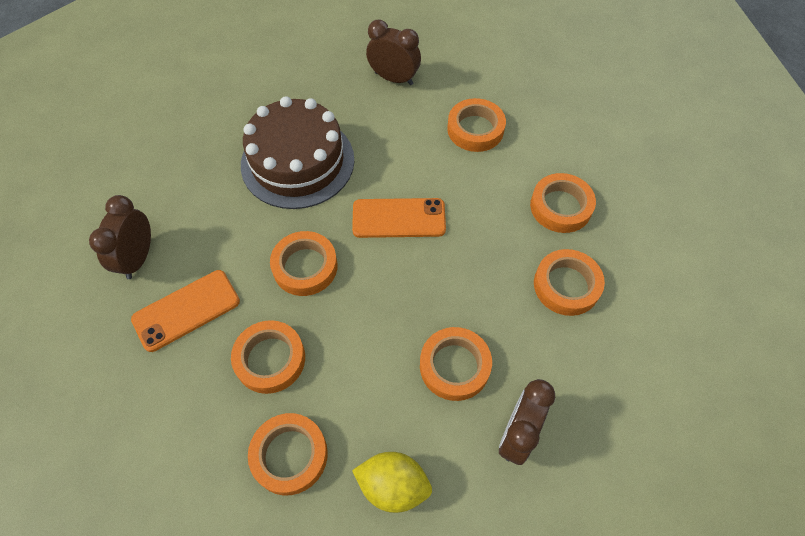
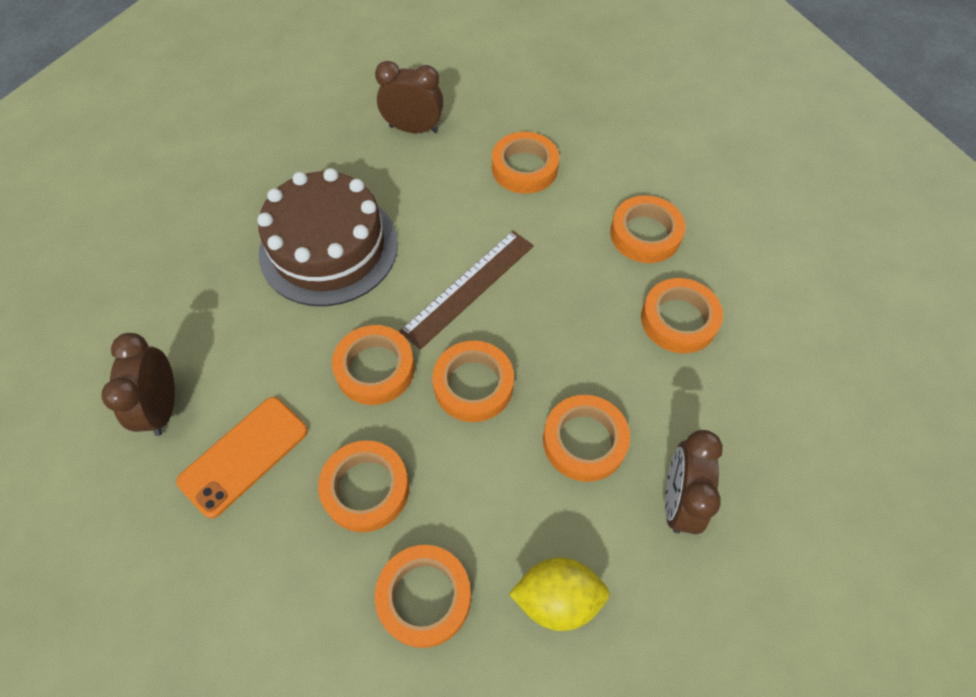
camera: 15 degrees left, 0 degrees up
(378, 298) = (473, 385): none -> orange tape
(399, 218) = (468, 287): orange phone -> brown ruler

